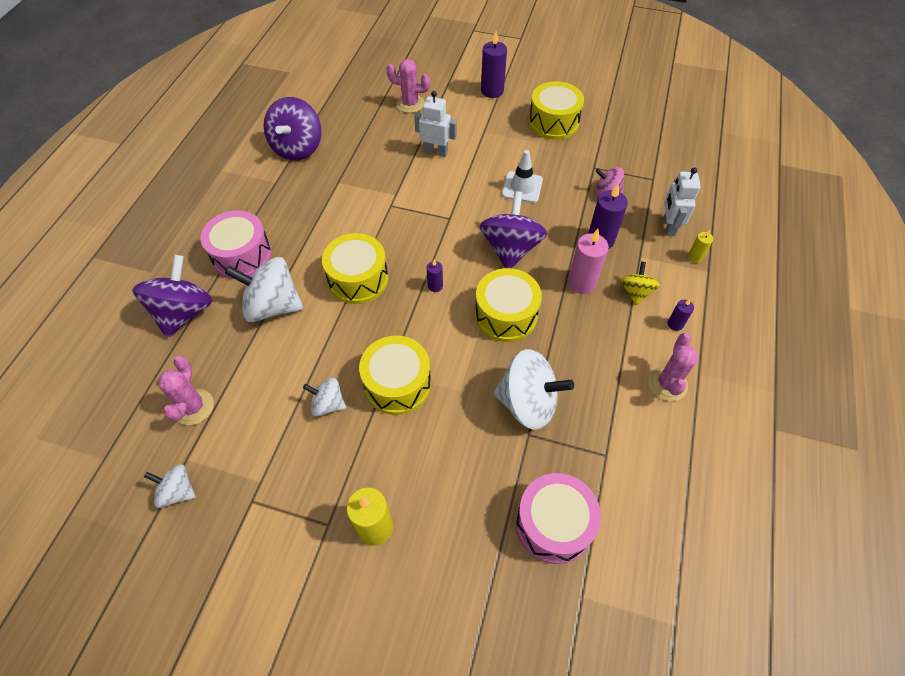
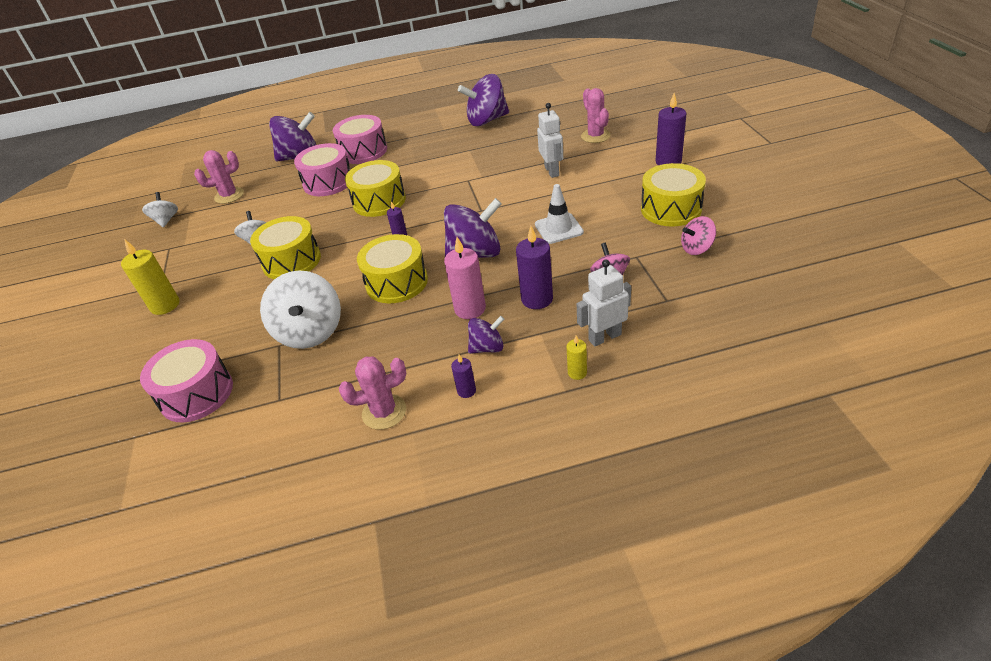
camera: 65 degrees right, 15 degrees down
(273, 306) = (328, 182): white spinning top -> pink drum
(610, 136) = (697, 248): none -> pink spinning top
(635, 292) = (487, 347): yellow spinning top -> purple spinning top

